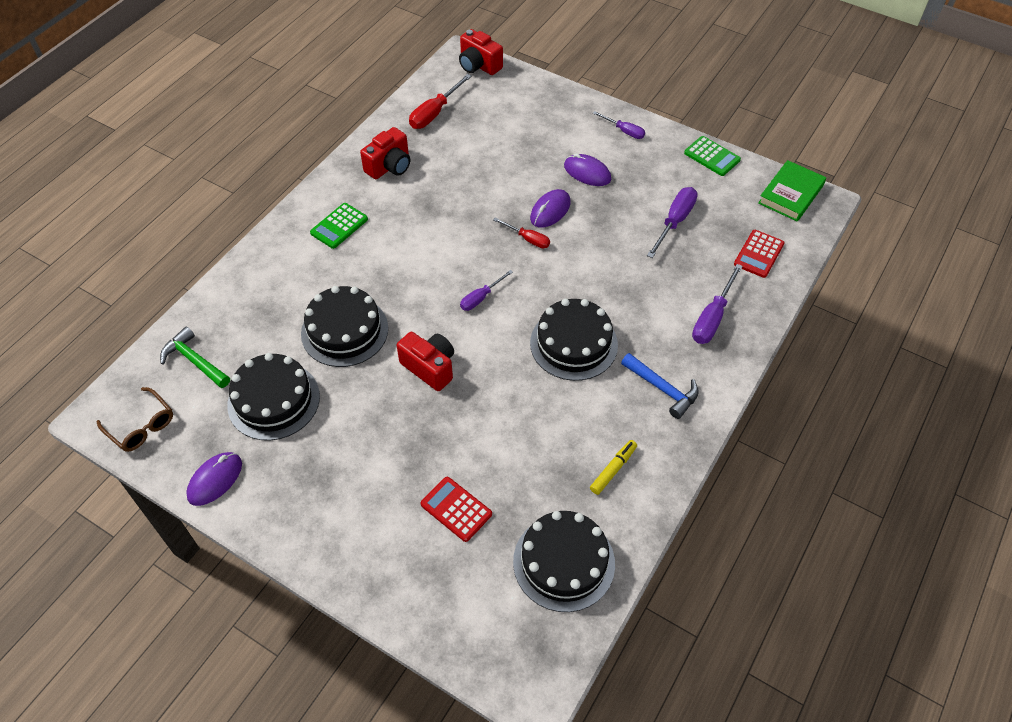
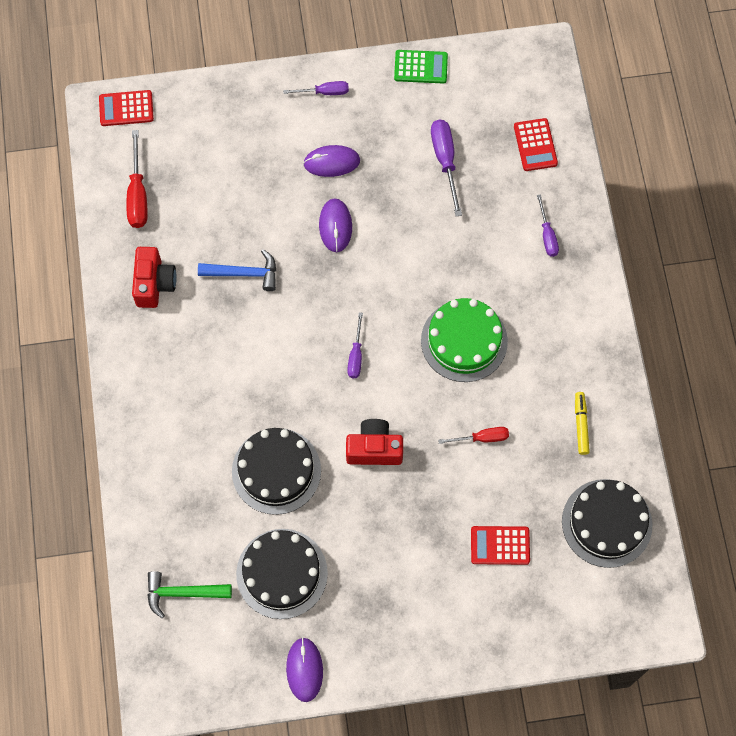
camera: 40 degrees left, 15 degrees up
(141, 426) = (200, 678): brown glasses -> none
(339, 226) = (172, 378): green calculator -> none
(479, 65) = (126, 108): red camera -> red calculator
(528, 239) = (342, 269): red screwdriver -> red screwdriver (482, 438)
(573, 344) = (464, 341): black cake -> green cake
(662, 389) = (561, 329): blue hammer -> blue hammer (244, 273)
(712, 318) = (547, 235): purple screwdriver -> purple screwdriver, size x0.63
(790, 194) = (514, 62): green book -> none

